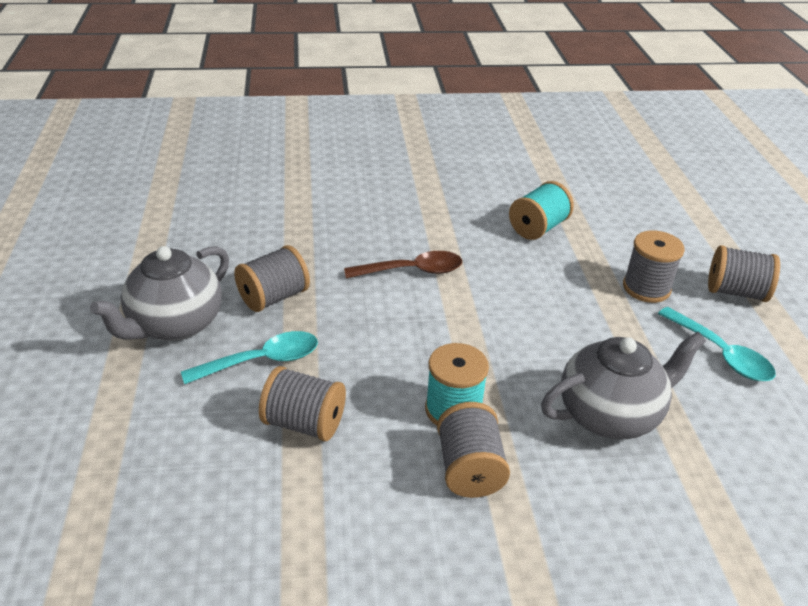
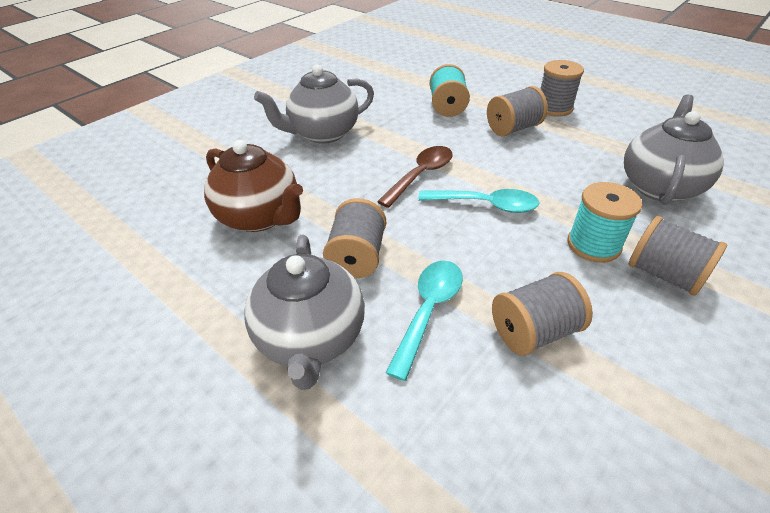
camera: 40 degrees left, 5 degrees up
(256, 230) = (260, 217): none -> brown teapot
(392, 193) = (323, 134): none -> grey teapot
(721, 354) = (640, 120): turquoise spoon -> turquoise spoon (486, 205)
(735, 292) = (591, 87): grey spool -> grey spool (513, 128)

